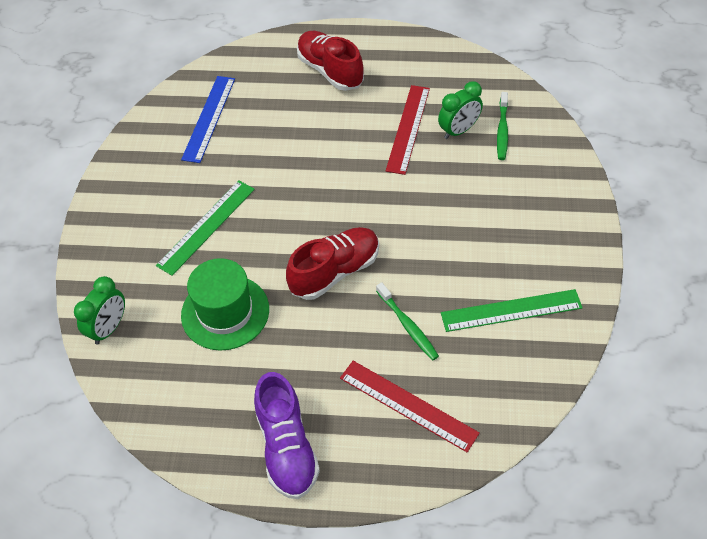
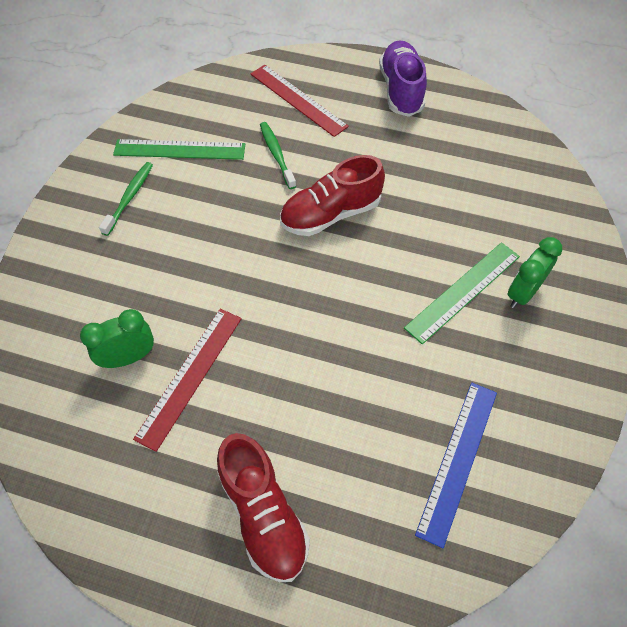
camera: 170 degrees left, 5 degrees up
(109, 328) = (561, 204): green clock -> green clock (522, 293)
(225, 312) = (445, 197): green hat -> none
(502, 130) = (76, 345): green toothbrush -> green toothbrush (129, 197)

